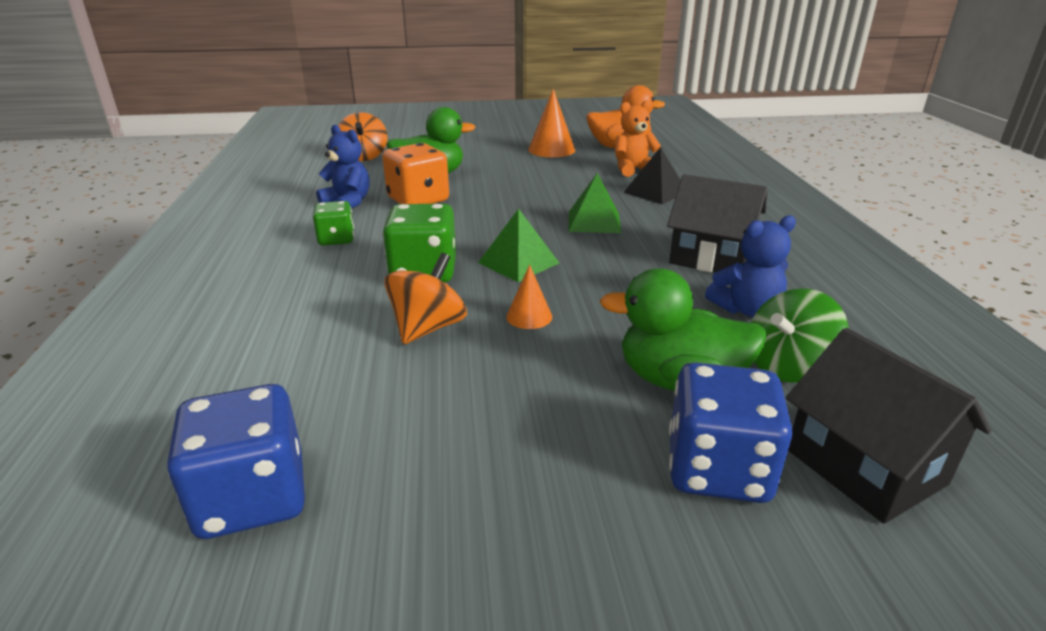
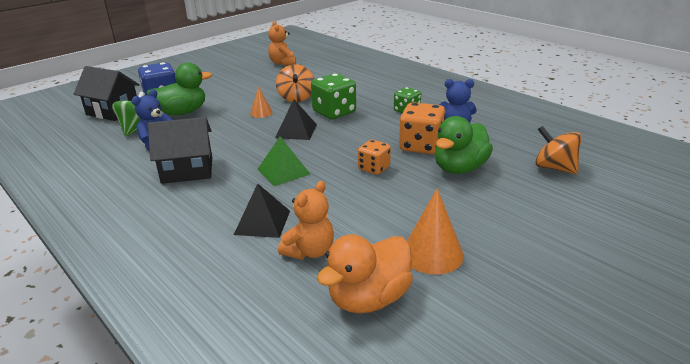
camera: 145 degrees right, 0 degrees up
(252, 498) = (283, 63): blue dice -> orange teddy bear
(500, 197) = (374, 168): none -> orange dice
(518, 262) = (296, 131): green pyramid -> black pyramid

